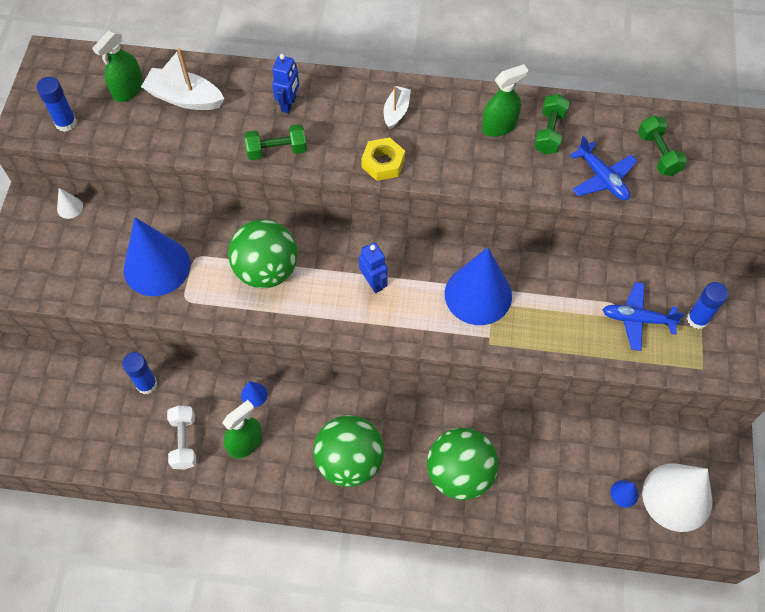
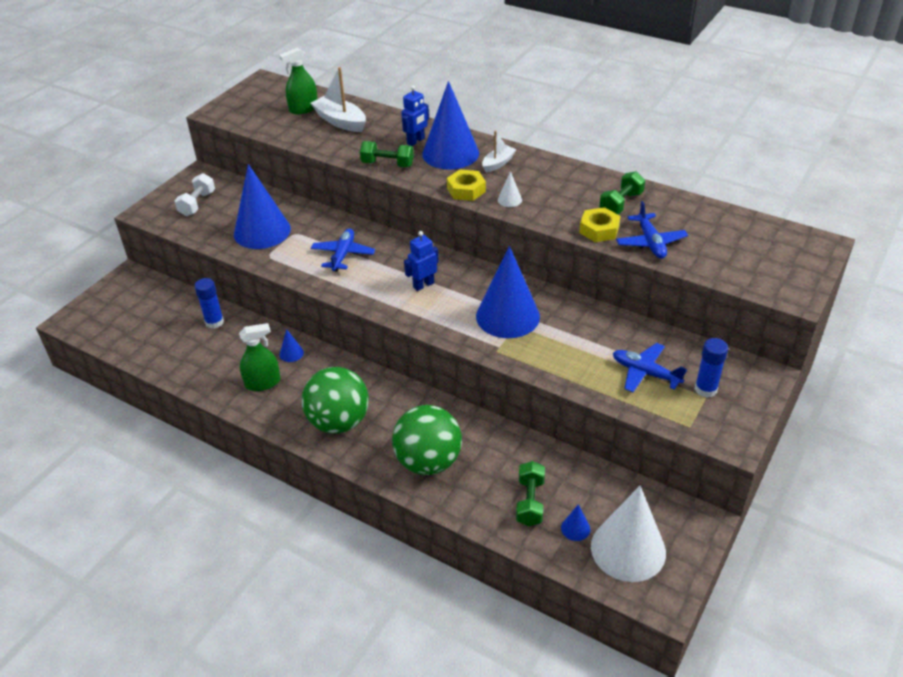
camera: 25 degrees right, 20 degrees down
(66, 123) = (246, 116): blue glue stick -> none
(70, 207) = (225, 183): white cone -> white cone (509, 200)
(184, 441) = (216, 367): white dumbbell -> white dumbbell (197, 204)
(266, 270) = (343, 255): green ball -> blue plane
(337, 112) = (450, 153): none -> blue cone
(373, 282) = (423, 285): blue robot -> blue robot turned 120 degrees counterclockwise
(499, 126) = (579, 190): green spray bottle -> none
(545, 177) = (599, 230): none -> yellow nut
(658, 154) = (713, 239): green dumbbell -> green dumbbell (530, 502)

